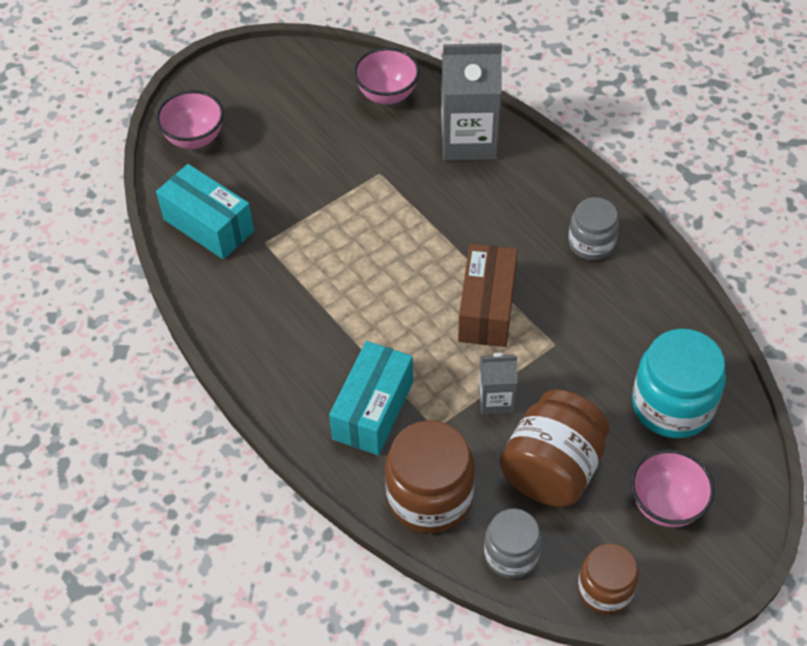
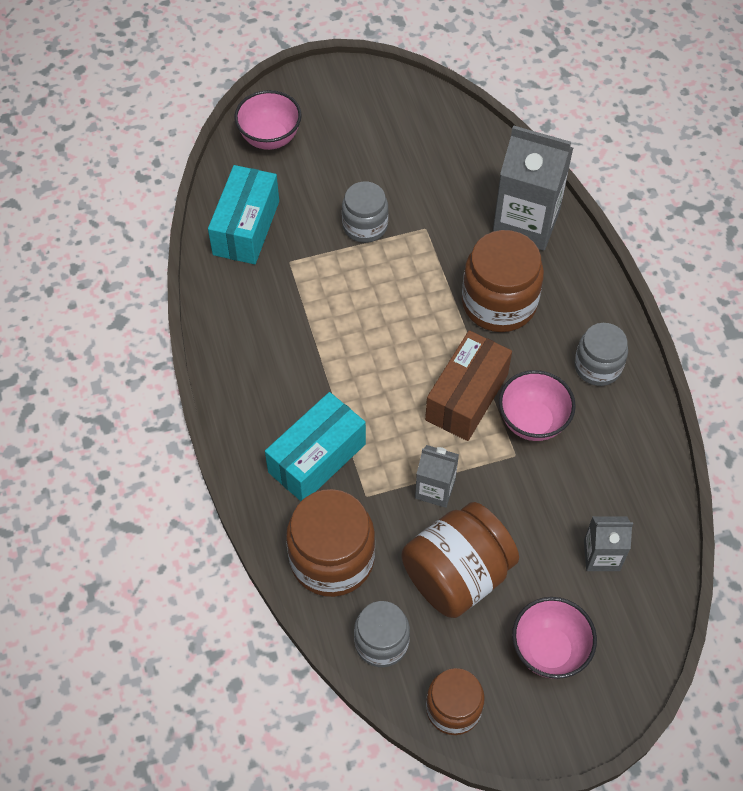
camera: 20 degrees right, 5 degrees up
(208, 225) = (246, 228): turquoise box -> turquoise box turned 45 degrees clockwise
(322, 188) = (365, 226): none -> grey jar
(387, 95) = (468, 151): pink bowl -> pink bowl (532, 421)
(477, 217) = (499, 303): none -> brown jar
(672, 405) = (601, 555): turquoise jar -> grey carton

